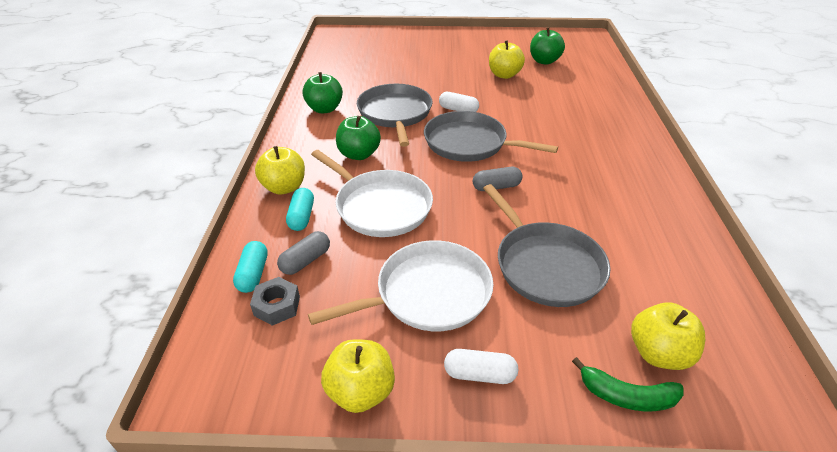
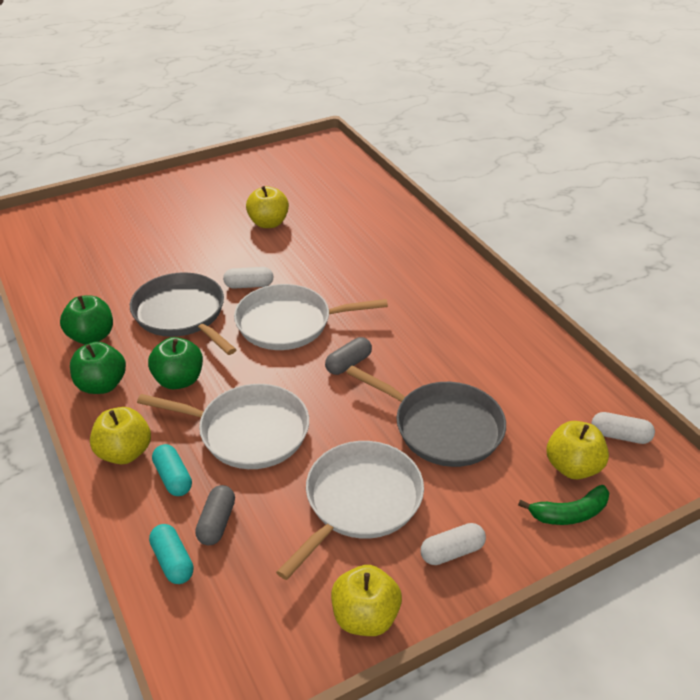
camera: 30 degrees left, 0 degrees up
(277, 306) = (225, 580): grey nut -> none
(469, 143) = (289, 323): grey pan -> white pan
(544, 61) = (299, 191): green apple -> green apple (102, 385)
(733, 346) = (620, 436): none -> white capsule

